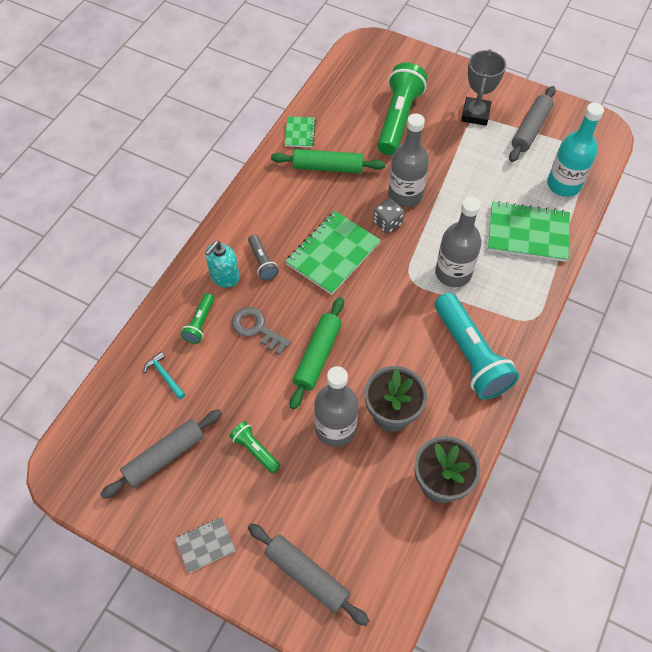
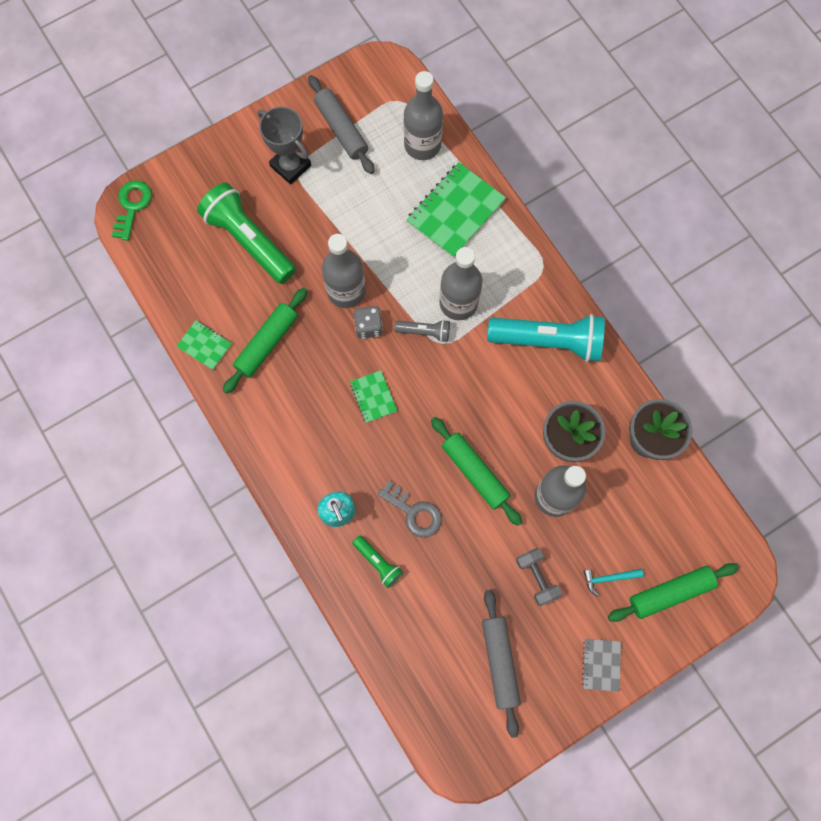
camera: 60 degrees left, 15 degrees up
(165, 375) = (416, 623): turquoise hammer -> turquoise hammer (609, 578)
(255, 450) = (536, 577): green flashlight -> grey dumbbell
(256, 328) = (414, 512): grey key -> grey key turned 120 degrees counterclockwise
(262, 262) = (343, 468): grey flashlight -> grey flashlight (424, 332)
(307, 575) = (670, 592): grey rolling pin -> green rolling pin
(333, 254) = (373, 397): green notebook -> green notebook, size x0.52
(372, 45) = (132, 206): none -> green key
(563, 184) = (422, 145): turquoise bottle -> grey bottle

